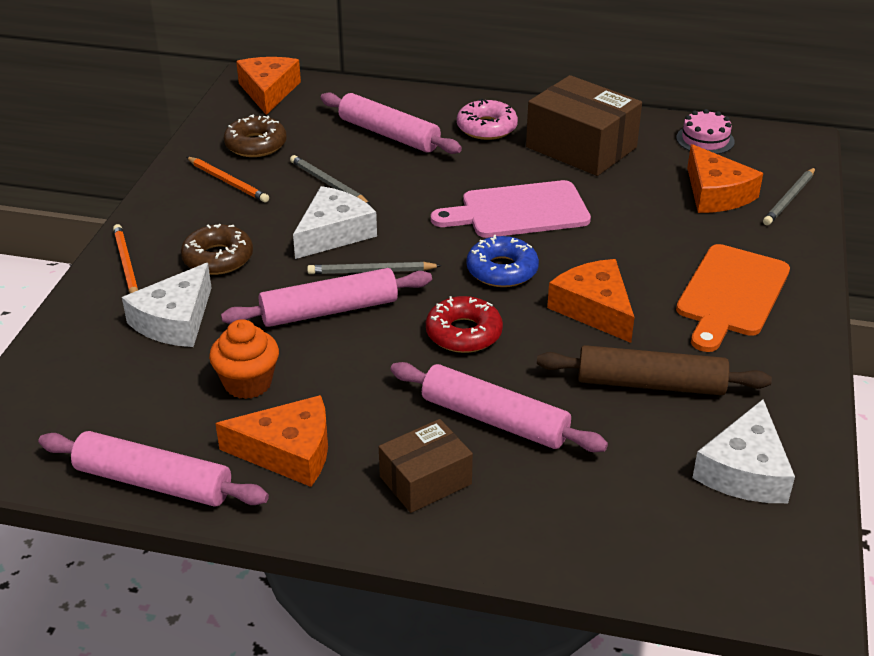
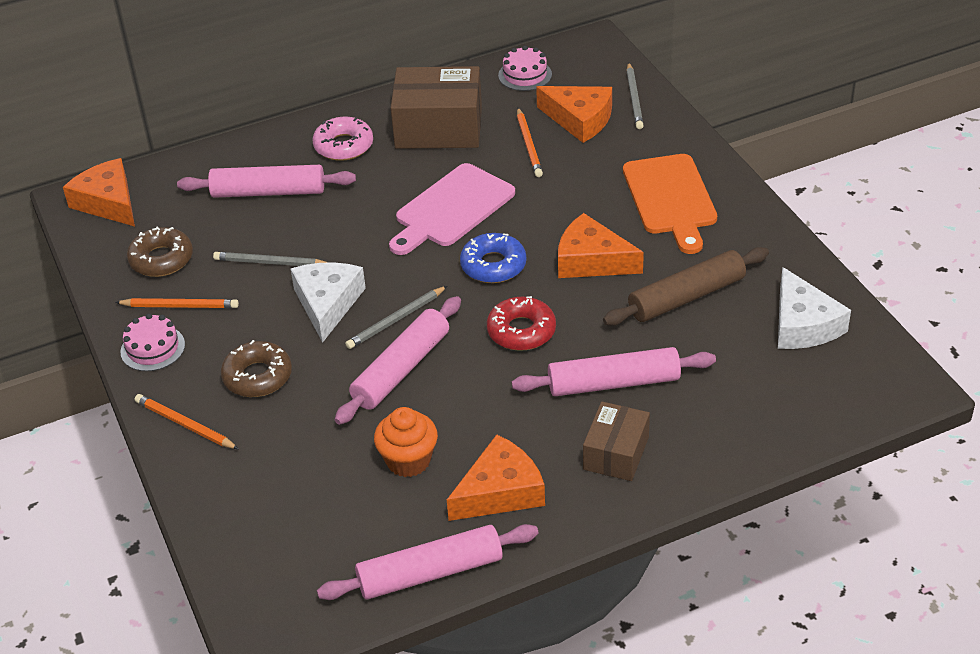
camera: 35 degrees left, 5 degrees up
(173, 201) = (152, 348): none -> pink cake
(175, 320) = (288, 446): white cheese -> none
(645, 193) = (529, 145): none -> orange pencil

